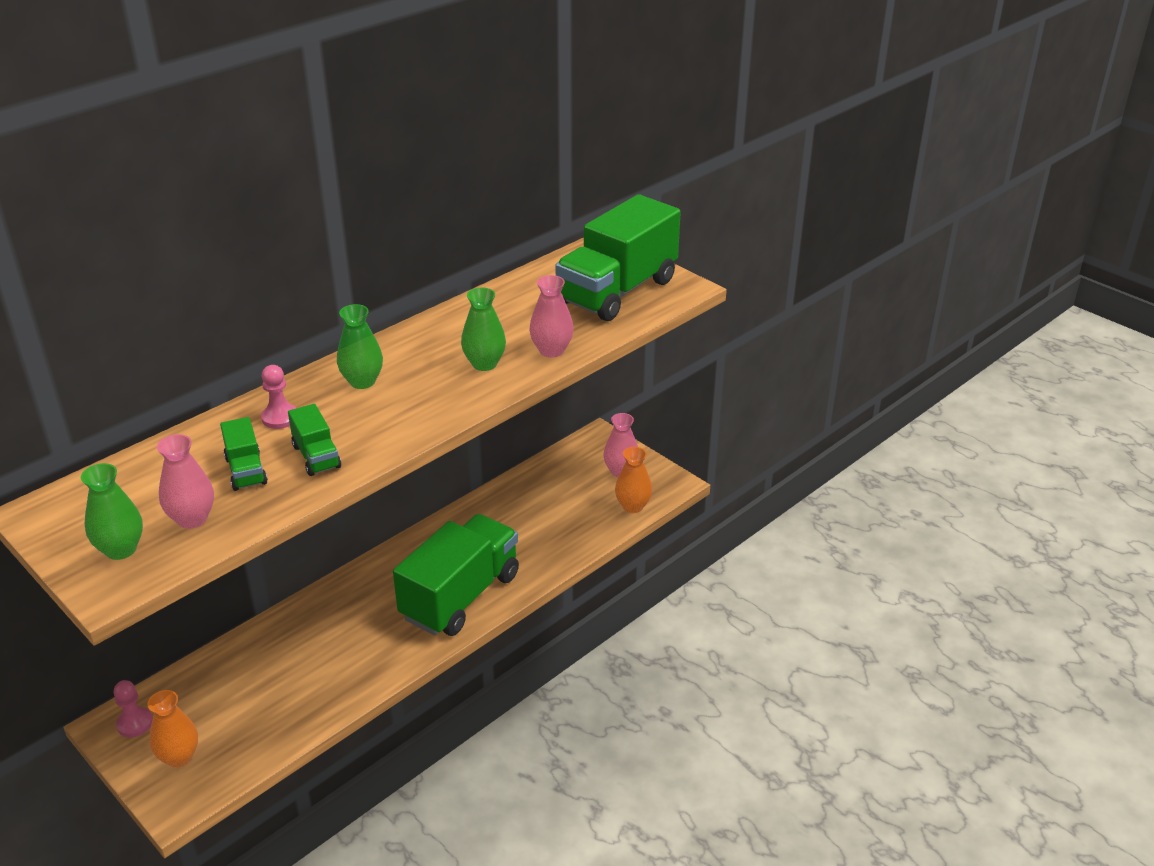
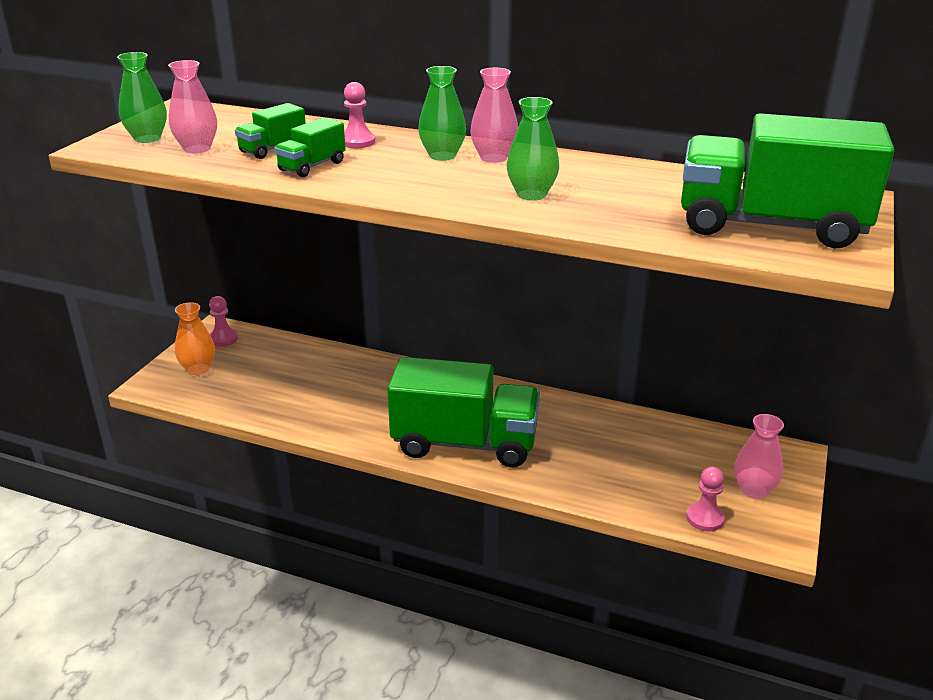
camera: 65 degrees right, 5 degrees down
(551, 350) = (597, 219): pink vase -> pink vase (493, 158)
(632, 506) = (705, 518): orange vase -> pink pawn

